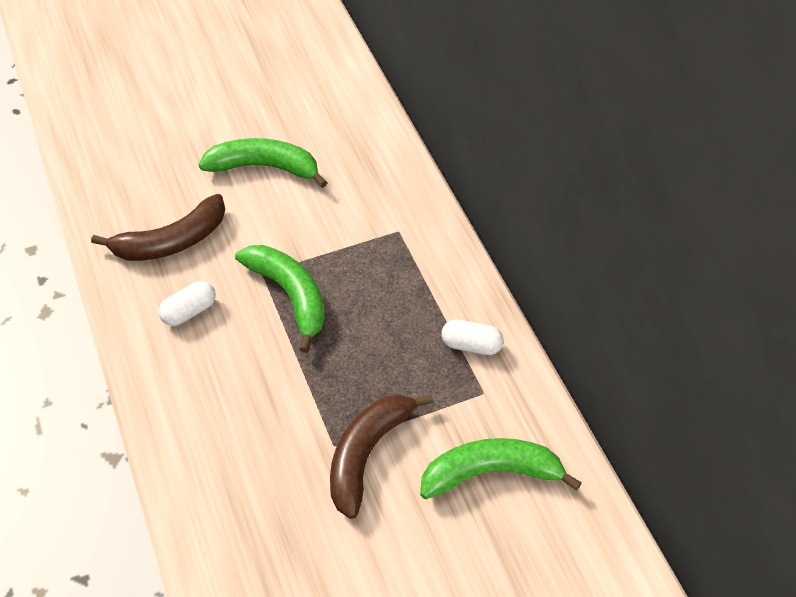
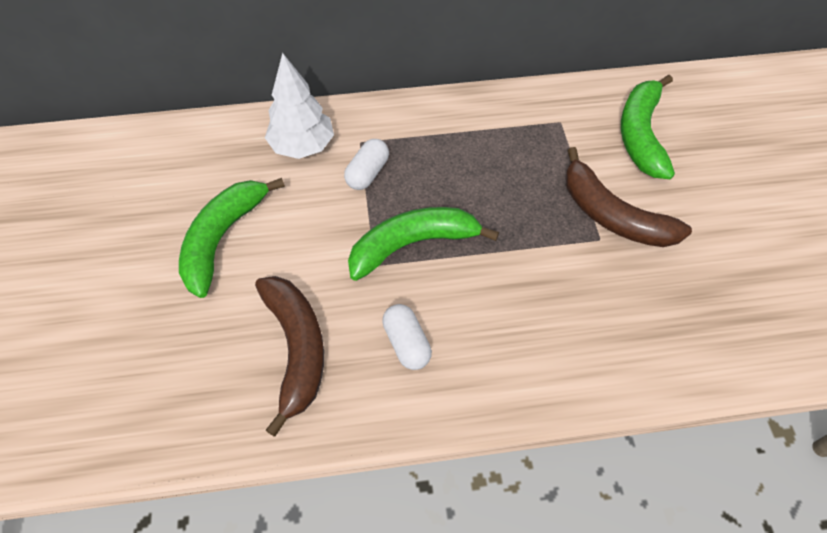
camera: 75 degrees left, 5 degrees up
(379, 191) = (303, 146): none -> white tree
(471, 345) = (509, 119): white capsule -> white capsule (367, 173)

